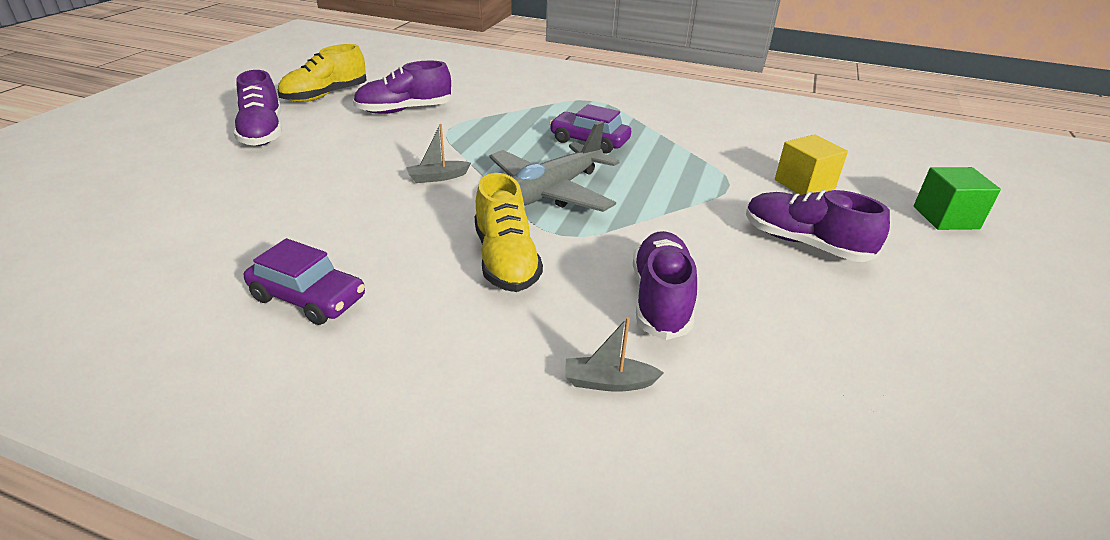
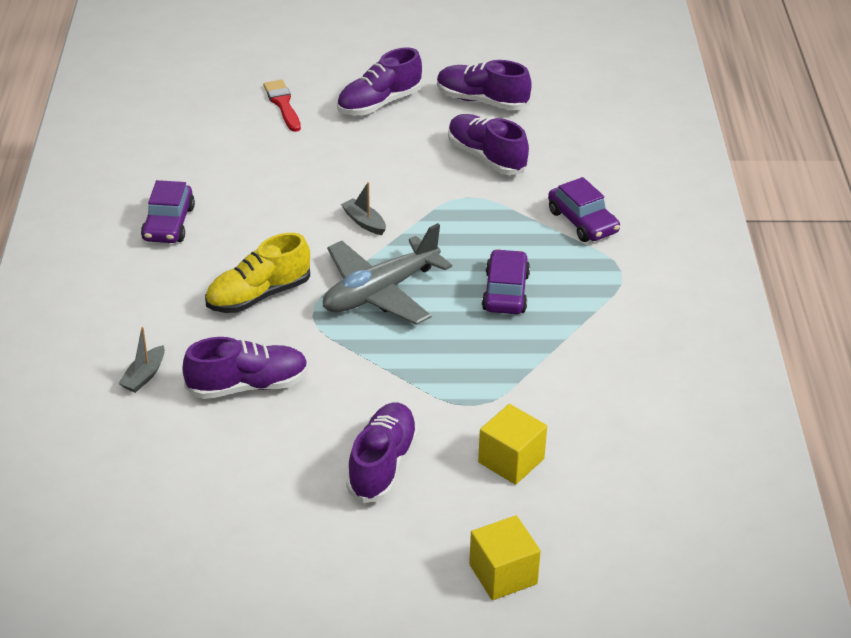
camera: 70 degrees right, 5 degrees up
(184, 177) = (282, 104): none -> red brush
(325, 95) = (482, 101): yellow shoe -> purple shoe
(524, 98) = (582, 222): none -> purple car
(550, 192) = (380, 292): grey plane -> grey plane turned 60 degrees counterclockwise
(608, 382) = (144, 376): grey boat -> grey boat turned 135 degrees counterclockwise
(945, 217) = (503, 574): green cube -> yellow cube

